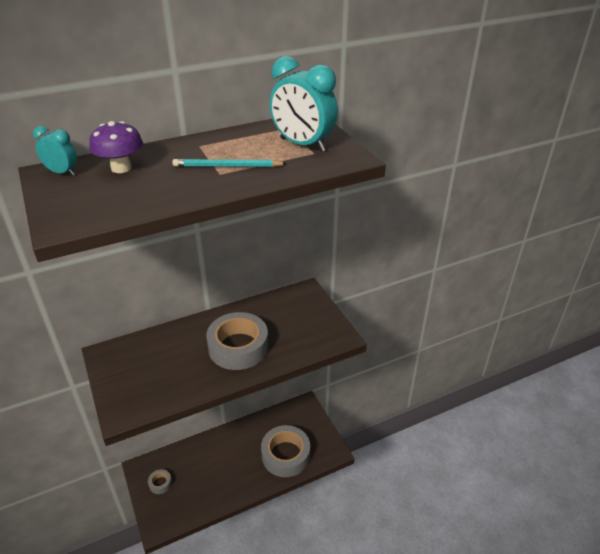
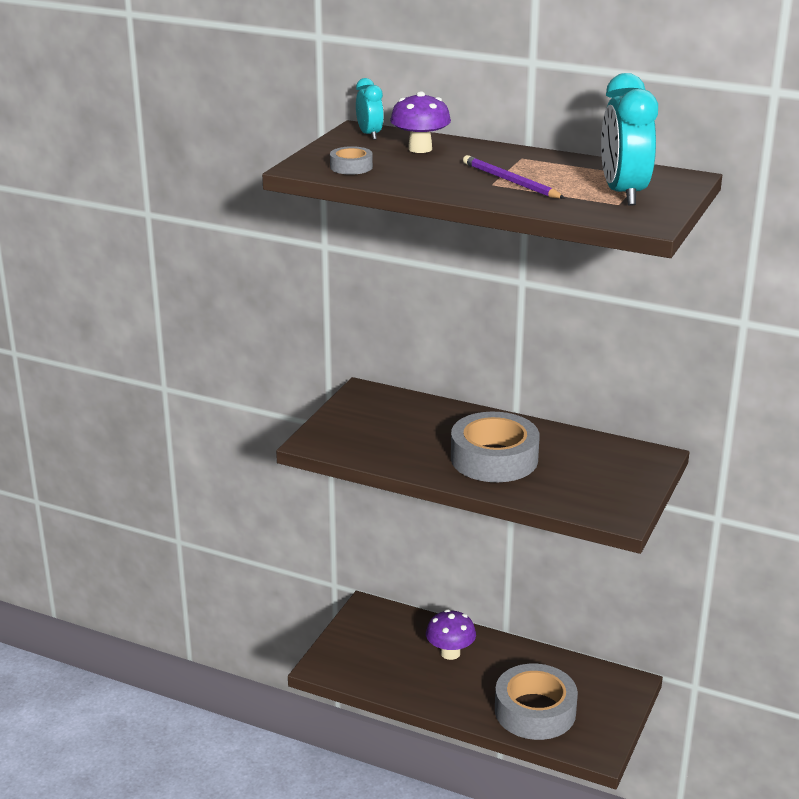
camera: 50 degrees right, 10 degrees down
(160, 483) = (368, 635): grey tape -> grey tape (351, 167)
(213, 458) = (450, 653): none -> purple mushroom
(227, 166) = (511, 181): turquoise pencil -> purple pencil

